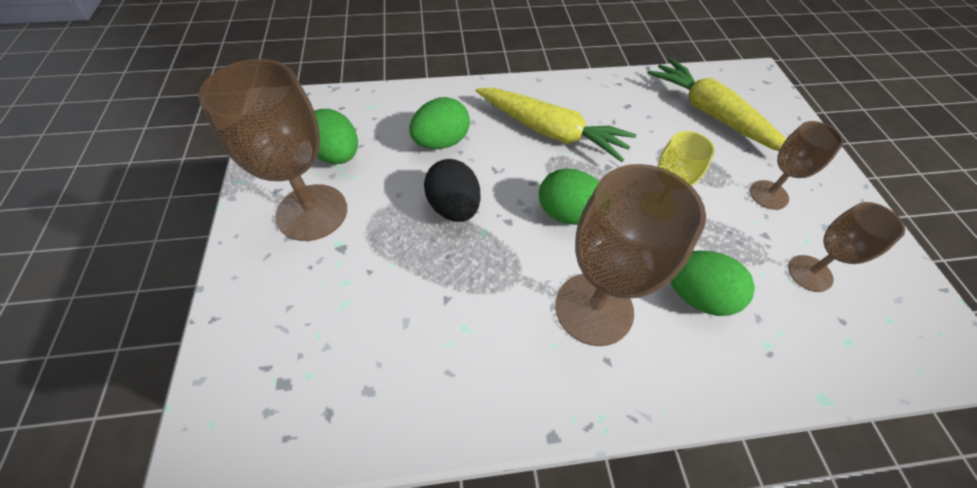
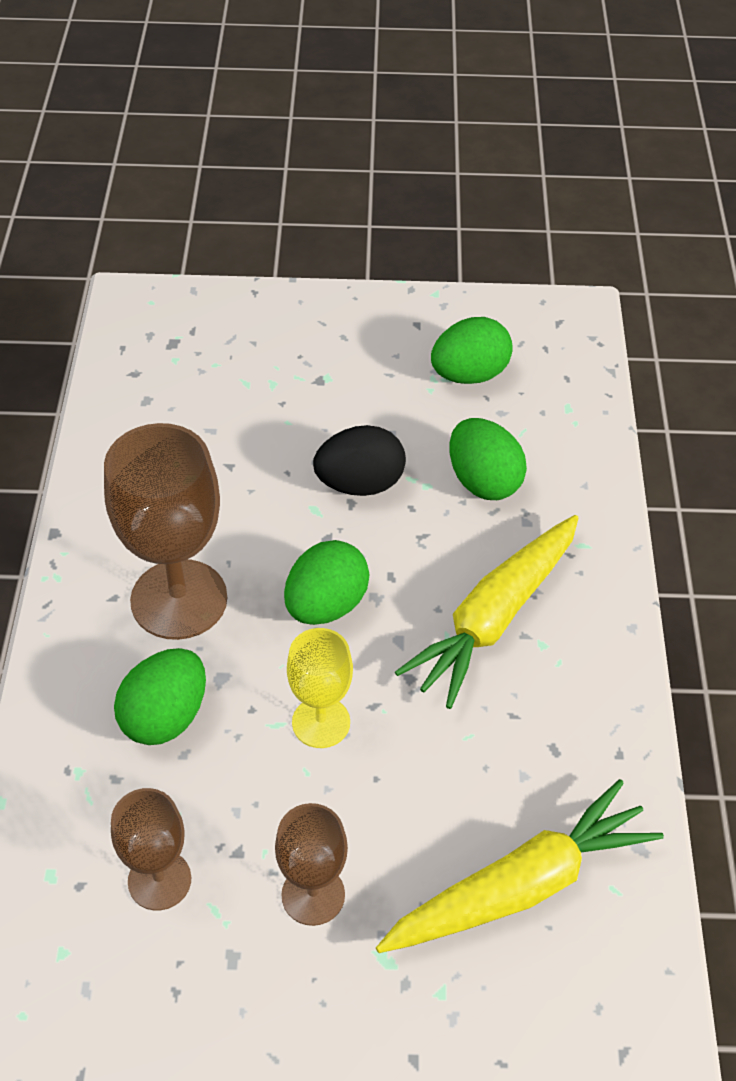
camera: 100 degrees right, 5 degrees down
(312, 212) = (376, 354): brown goblet -> none

